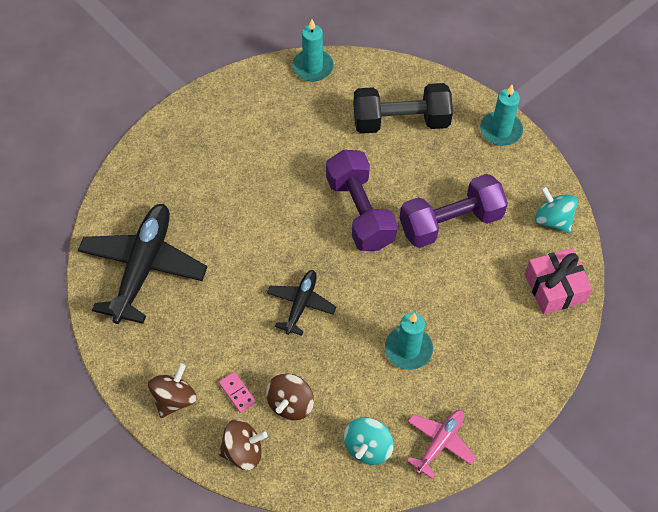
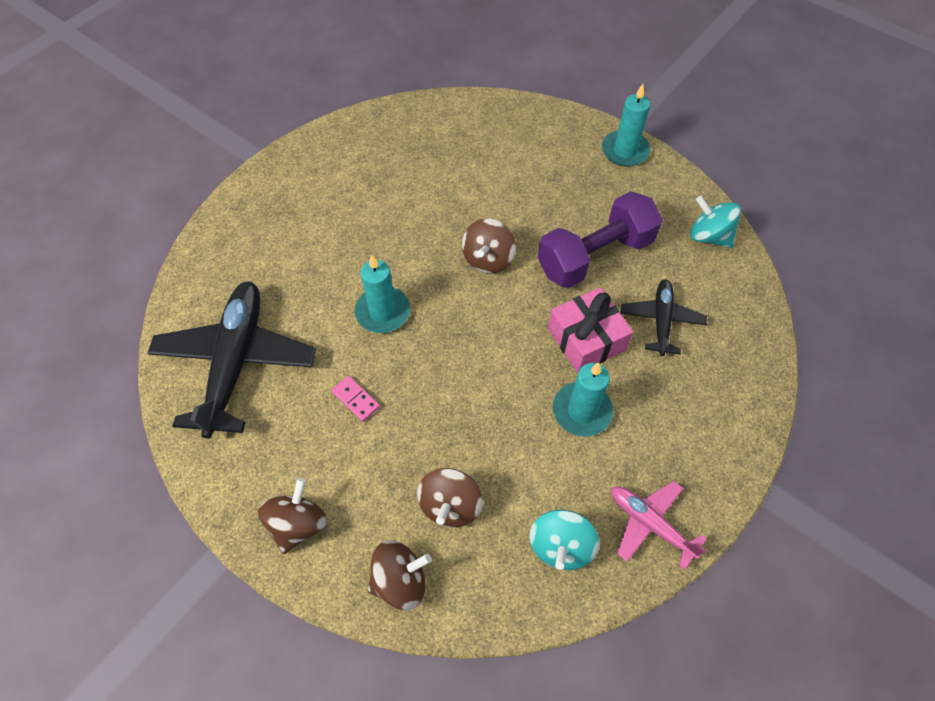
camera: 10 degrees left, 0 degrees up
(237, 393) = (379, 502): pink domino -> pink domino (356, 399)
(301, 304) = (439, 377): black plane -> black plane (661, 320)
(313, 67) = (402, 113): turquoise candle -> turquoise candle (383, 312)
(360, 212) = (488, 259): purple dumbbell -> brown spinning top
(401, 121) = (512, 156): black dumbbell -> none
(440, 443) = (650, 524): pink plane -> pink plane turned 75 degrees counterclockwise
(555, 288) = (733, 311): pink gift -> pink gift (586, 339)

